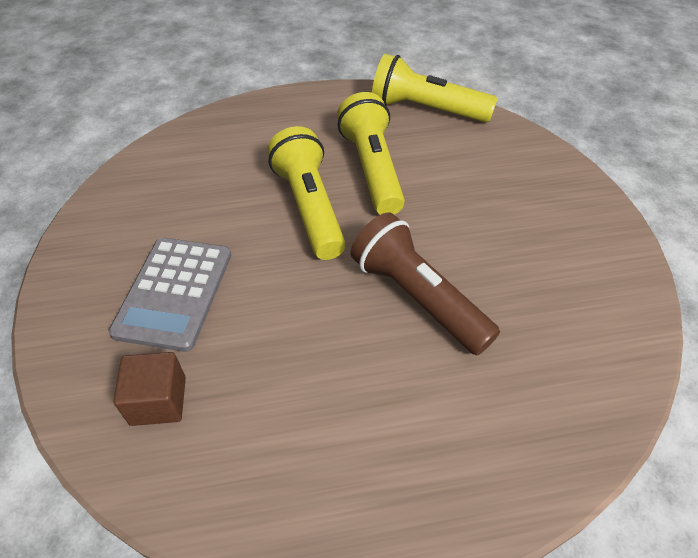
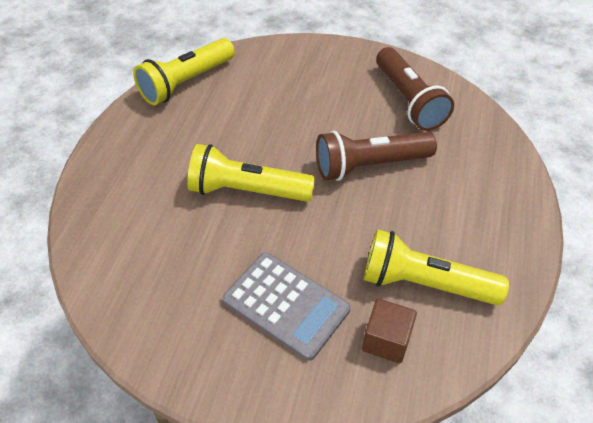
camera: 65 degrees left, 0 degrees up
(372, 169) = (231, 139): yellow flashlight -> yellow flashlight (424, 283)
(567, 300) = (408, 100): none -> brown flashlight

